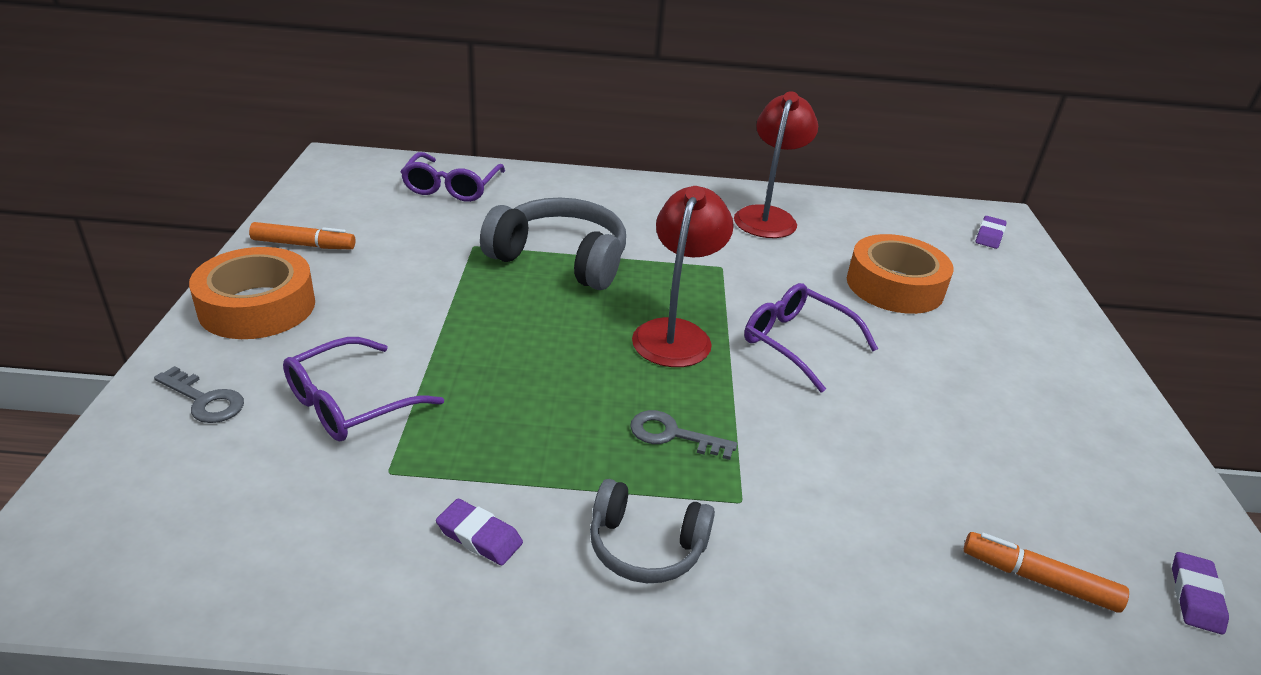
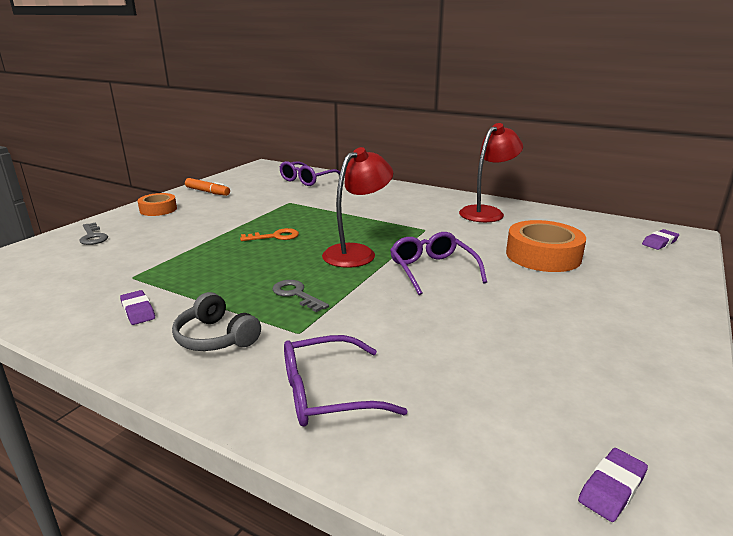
camera: 30 degrees right, 10 degrees down
(257, 306) = (158, 209): orange tape -> orange tape, size x0.60
(350, 403) = (150, 249): purple glasses -> purple glasses (327, 393)
(528, 327) = (275, 236): none -> orange key
(560, 259) = (329, 213): grey headphones -> none
(1038, 580) = (467, 431): orange marker -> none

